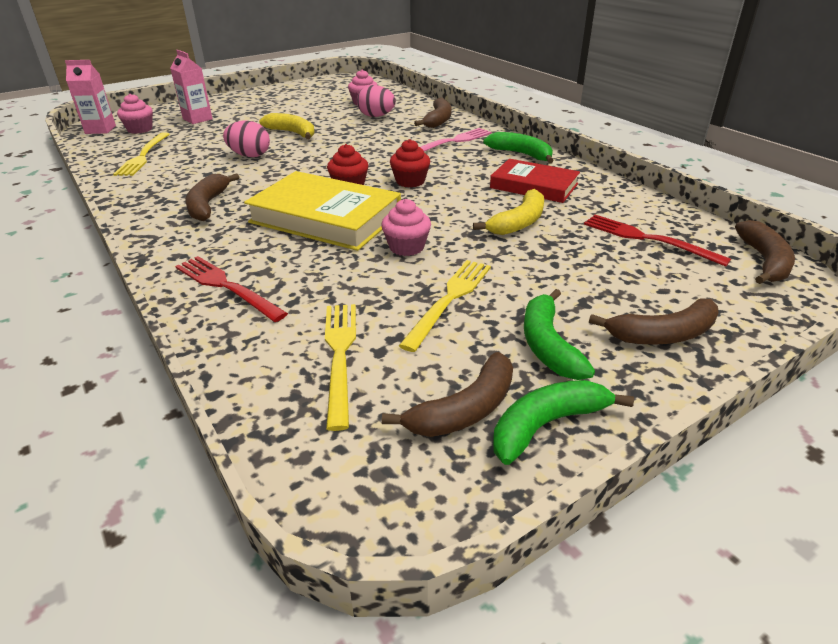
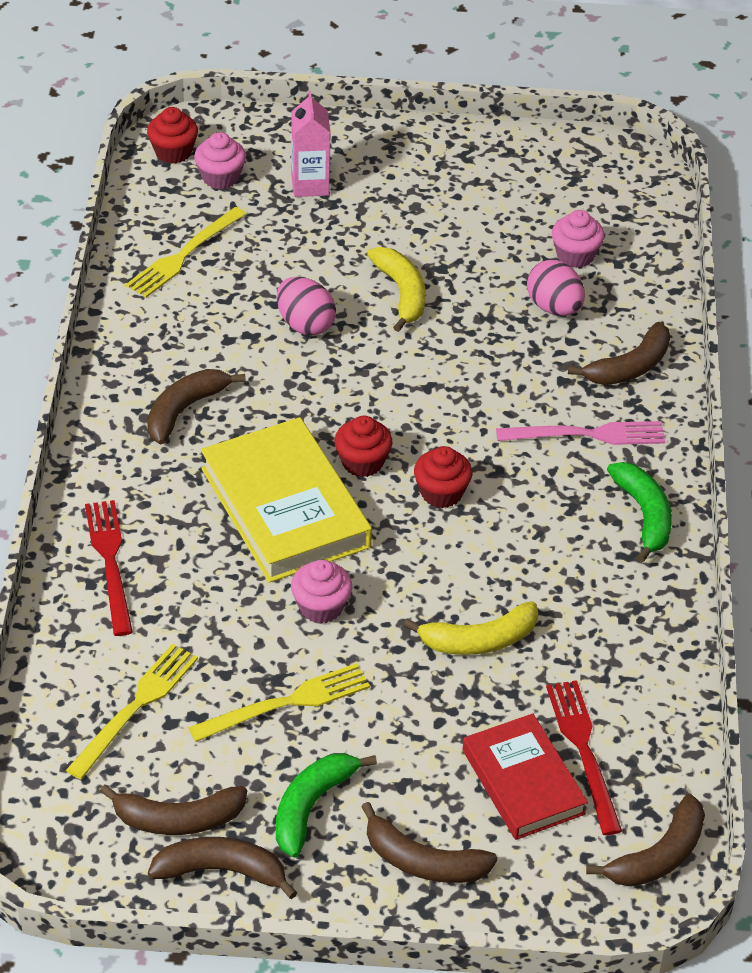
camera: 35 degrees right, 10 degrees up
(100, 130) = (173, 152): pink carton -> red cupcake
(534, 186) = (577, 588): red book -> red book (523, 782)
(546, 425) = (221, 871): green banana -> brown banana

